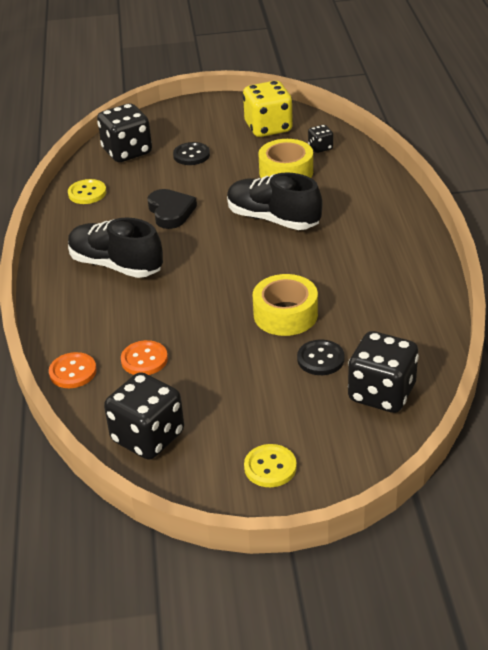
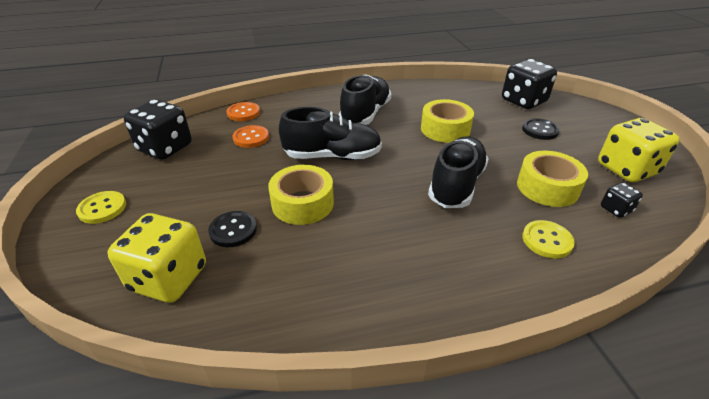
camera: 80 degrees right, 0 degrees up
(87, 193) = (455, 93): yellow button -> yellow button (547, 240)
(170, 212) = (445, 129): black heart -> yellow tape
(204, 293) = (332, 156): none -> black shoe
(382, 393) = (169, 278): black dice -> yellow dice

